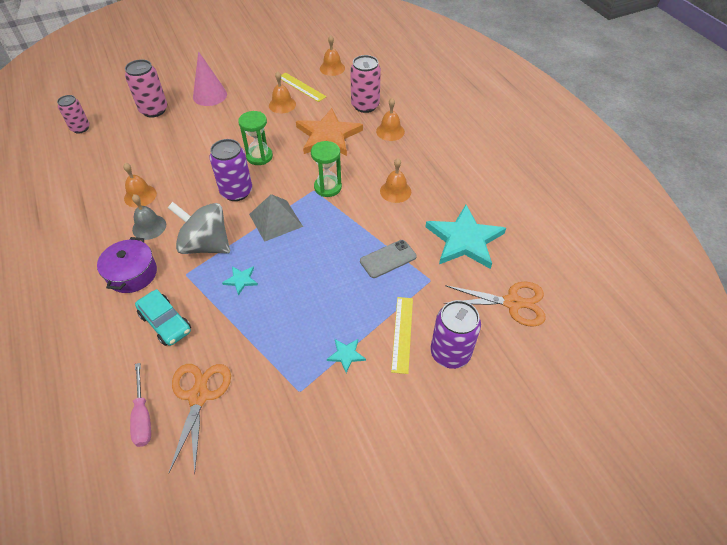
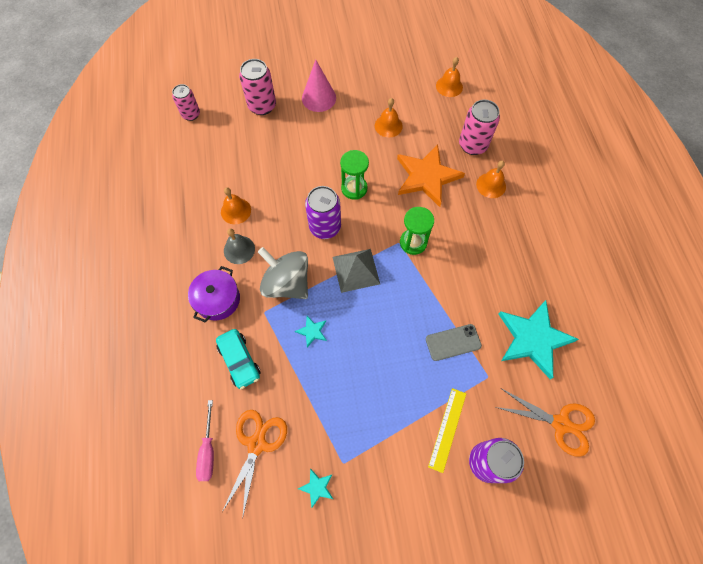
camera: 15 degrees right, 15 degrees up
(301, 87) = (412, 106): yellow ruler -> none
(346, 355) = (391, 437): turquoise star -> turquoise star (317, 487)
(395, 191) = (479, 263): orange bell -> none

